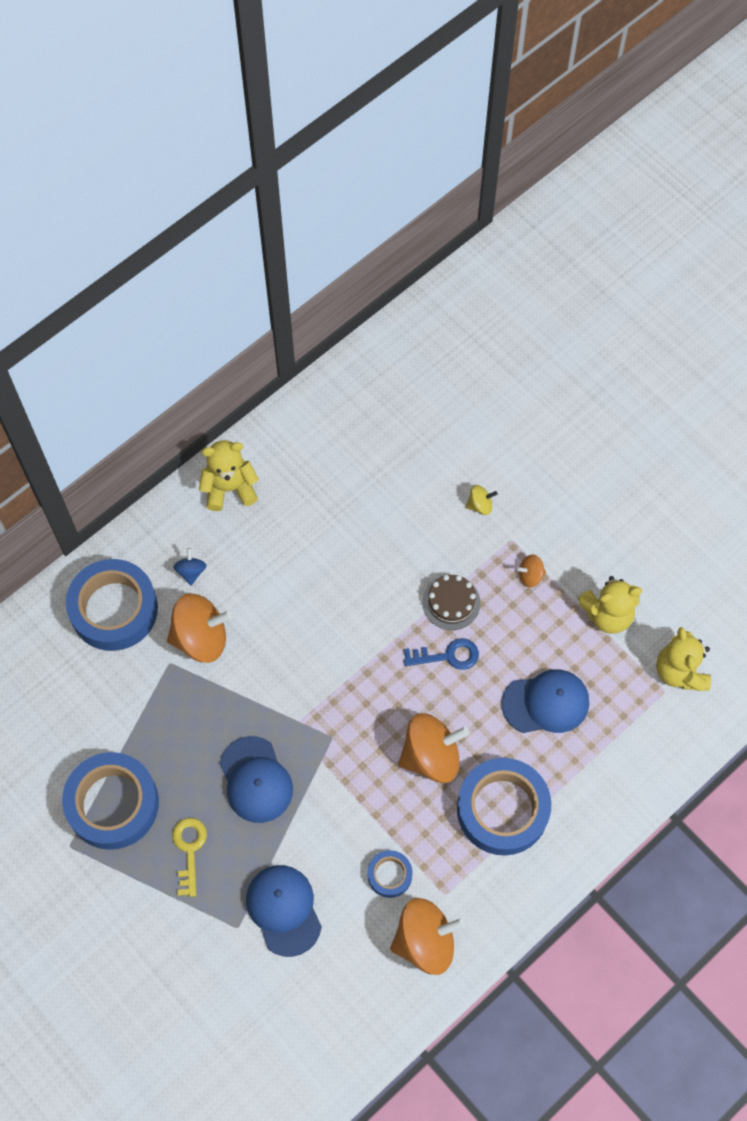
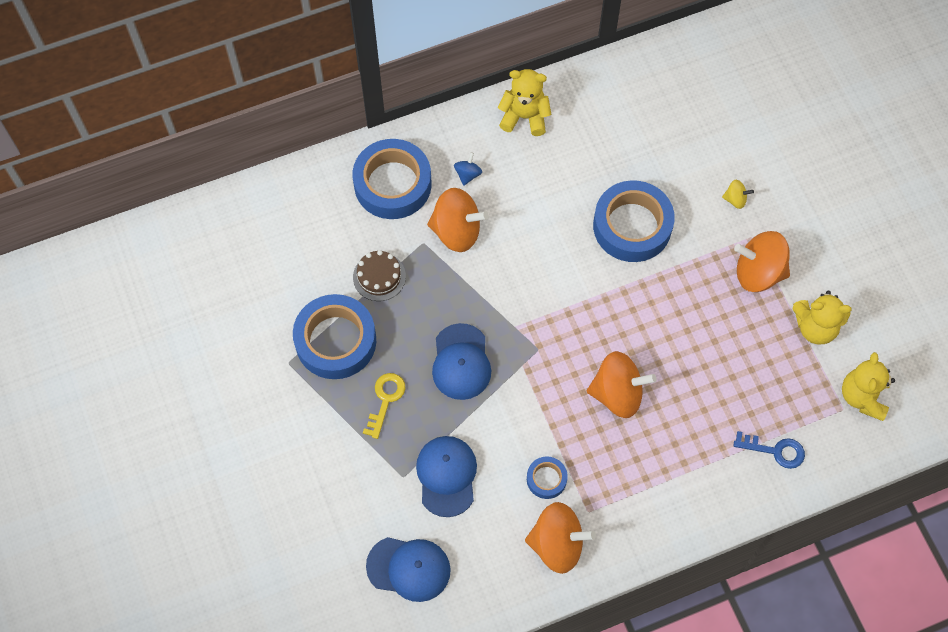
camera: 20 degrees right, 0 degrees up
(448, 656) = (662, 315): blue key -> blue key (775, 450)
(451, 602) = (681, 272): brown cake -> brown cake (379, 276)
(502, 809) = (663, 459): blue tape -> blue tape (632, 226)
(530, 575) = (758, 272): orange spinning top -> orange spinning top, size x2.15
(546, 703) = (733, 383): blue cap -> blue cap (409, 568)

